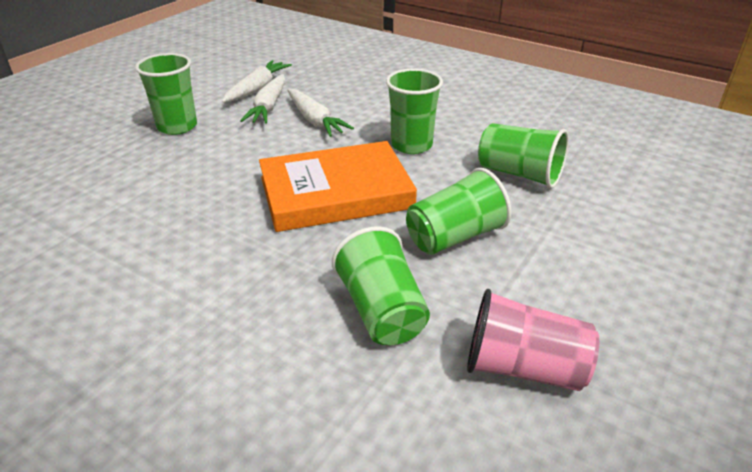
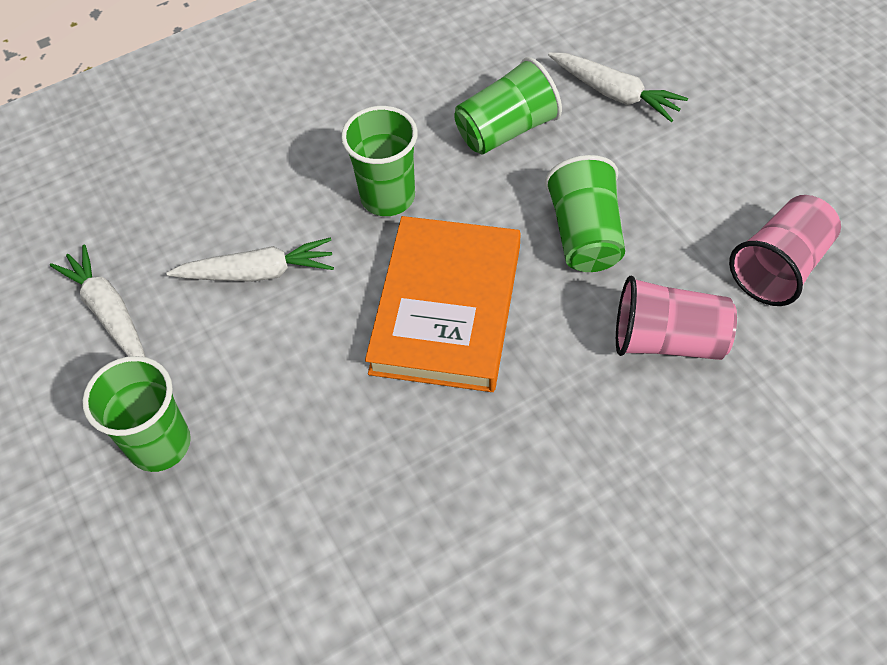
camera: 60 degrees left, 20 degrees up
(268, 107) = (180, 314): white carrot -> white carrot (615, 93)
(382, 311) = (668, 340): green cup -> pink cup

